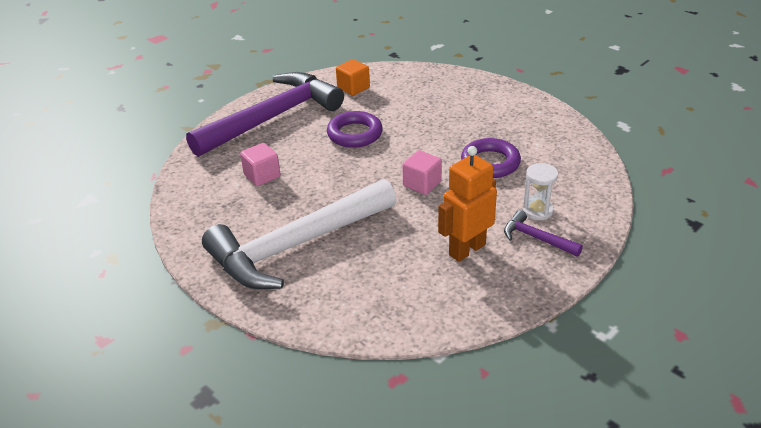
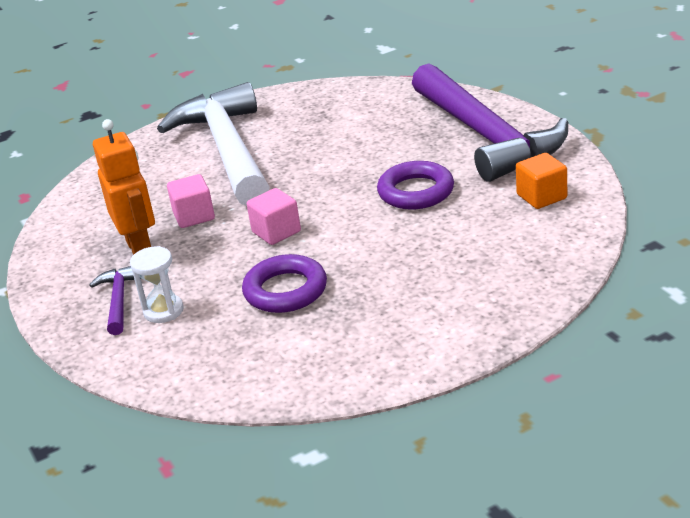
camera: 110 degrees right, 5 degrees down
(262, 176) = (362, 130): pink cube -> pink cube (194, 216)
(536, 238) = (118, 300): purple hammer -> purple hammer turned 60 degrees counterclockwise

